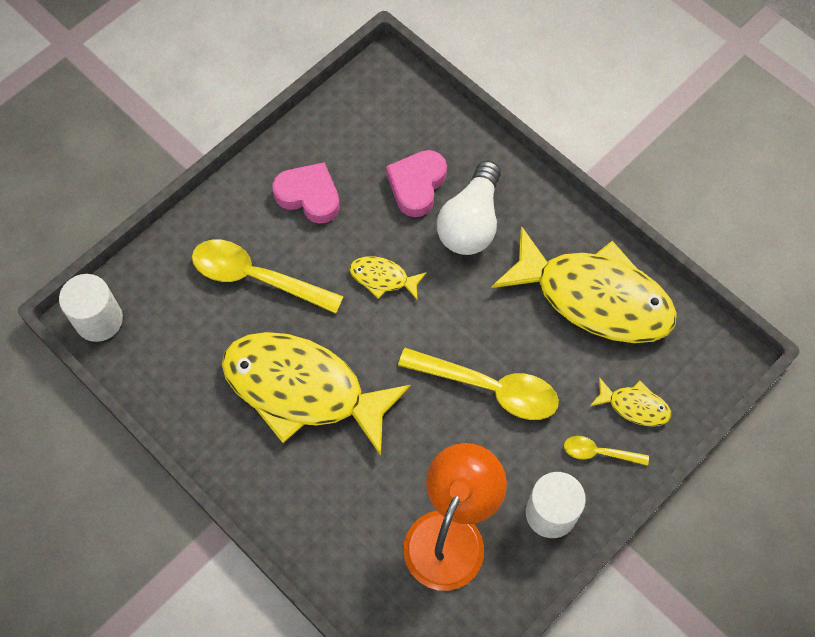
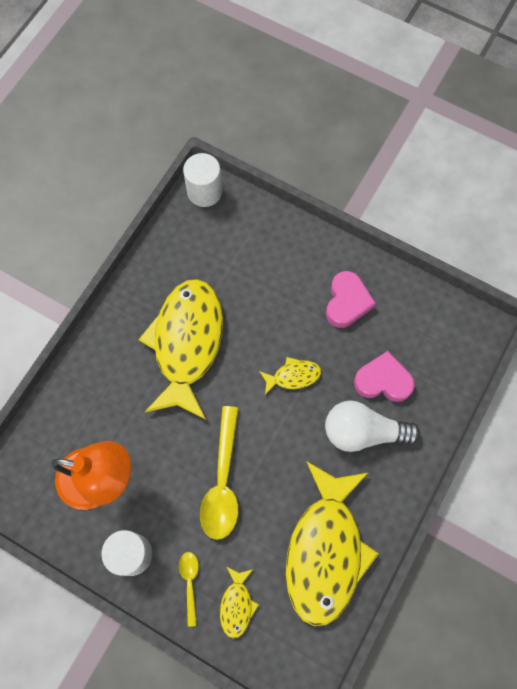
camera: 75 degrees right, 5 degrees up
(257, 277) = (267, 285): yellow spoon -> none
(383, 278) = (293, 376): yellow fish -> yellow fish turned 75 degrees clockwise

